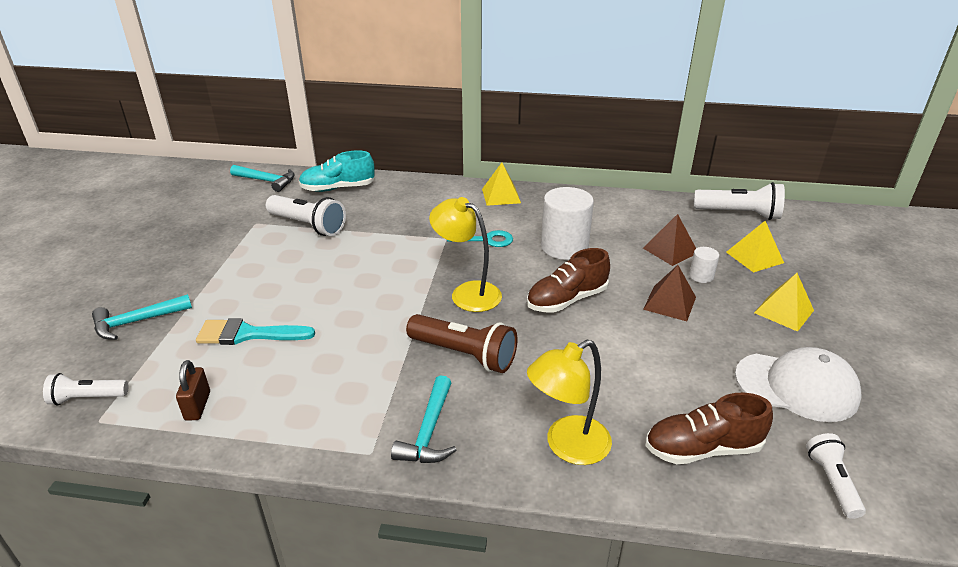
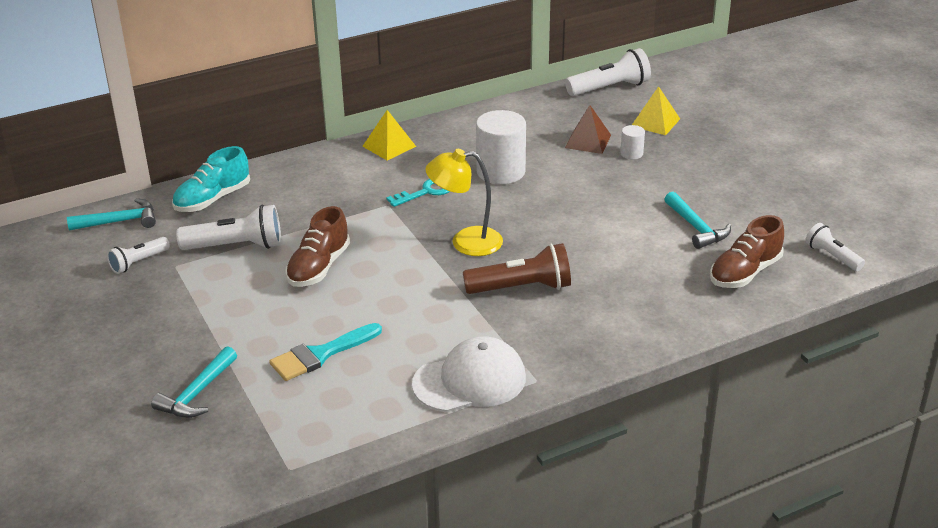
camera: 35 degrees left, 0 degrees up
(87, 398) = (252, 461): white flashlight -> white flashlight (138, 262)
(198, 406) = (359, 419): brown padlock -> none
(429, 432) = (560, 348): turquoise hammer -> turquoise hammer (696, 228)
(566, 300) = (551, 214): brown shoe -> brown shoe (318, 267)
(567, 446) = (662, 312): yellow lamp -> none
(670, 303) = (629, 184): brown pyramid -> none
(783, 311) = (712, 157): yellow pyramid -> none
(796, 386) = (765, 207): white cap -> white cap (470, 381)

